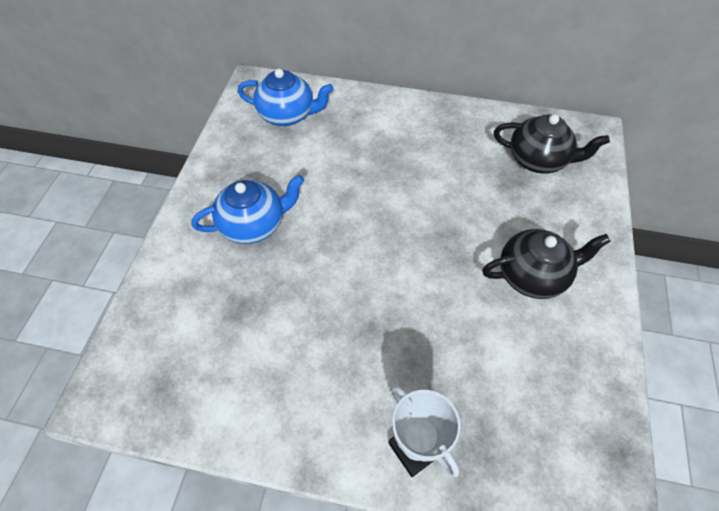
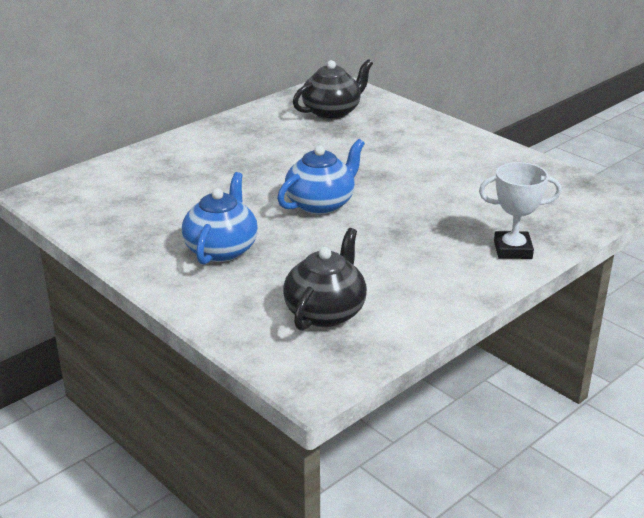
camera: 55 degrees left, 25 degrees down
(287, 115) = (112, 191): blue teapot -> blue teapot (321, 204)
(533, 275) = (429, 155): black teapot -> black teapot (325, 312)

